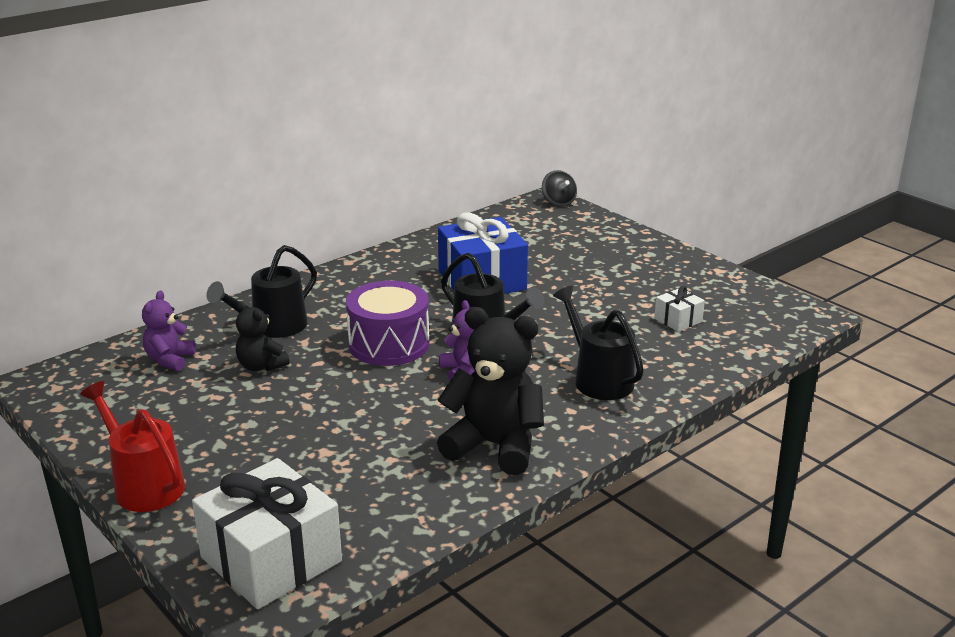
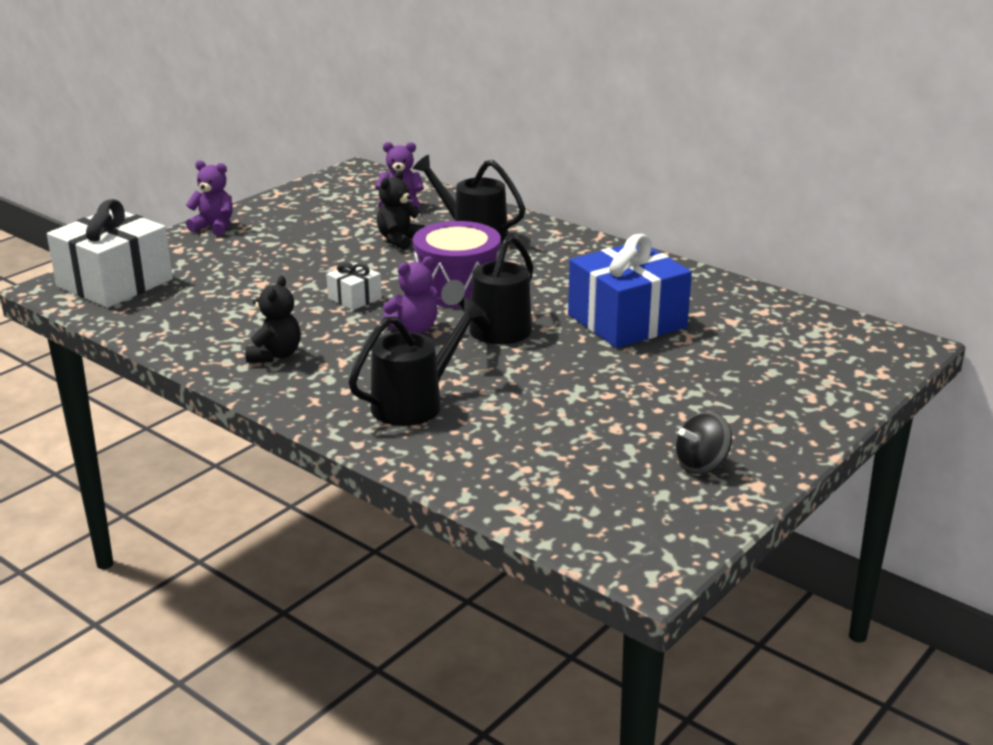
camera: 80 degrees right, 0 degrees up
(143, 484) = (214, 227): red watering can -> purple teddy bear
(494, 445) = (275, 355): black teddy bear -> black teddy bear, size x0.55
(558, 202) = (901, 353): black spinning top -> black spinning top (701, 465)
(678, 320) = (581, 452): white gift -> white gift (354, 298)

